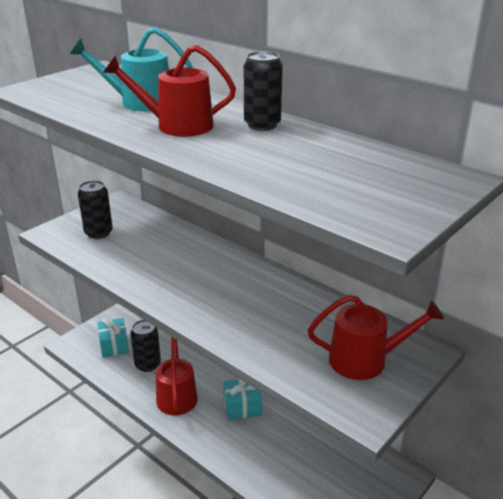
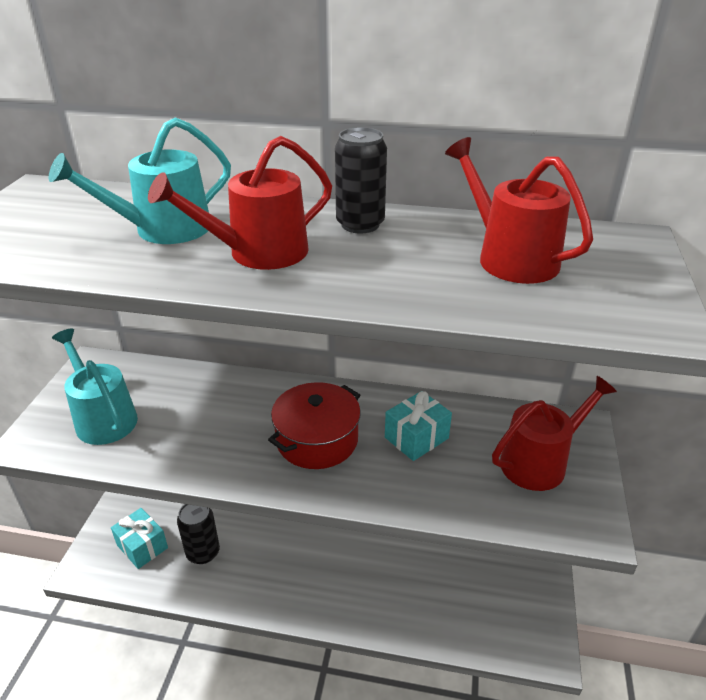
camera: 30 degrees left, 5 degrees up
(98, 233) = (103, 418): black can -> turquoise watering can
(177, 395) = (264, 574): red watering can -> red watering can (510, 257)
(215, 289) = (317, 440): none -> red pot
(242, 406) = (346, 553): turquoise gift -> turquoise gift (416, 438)

